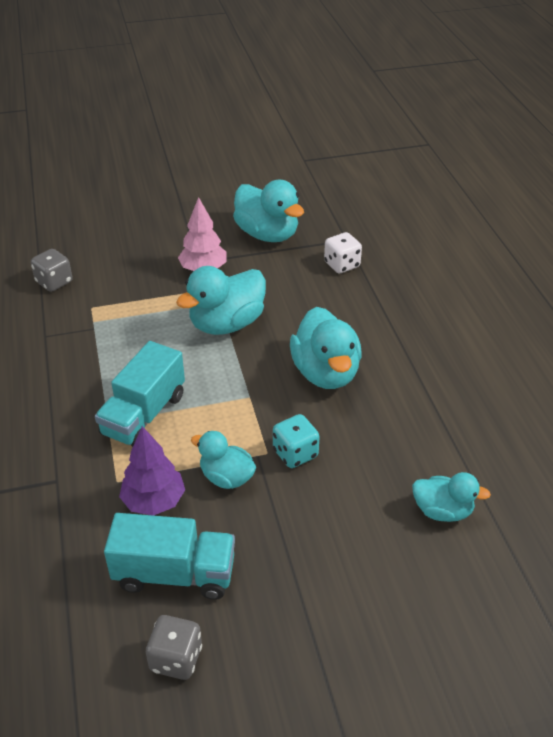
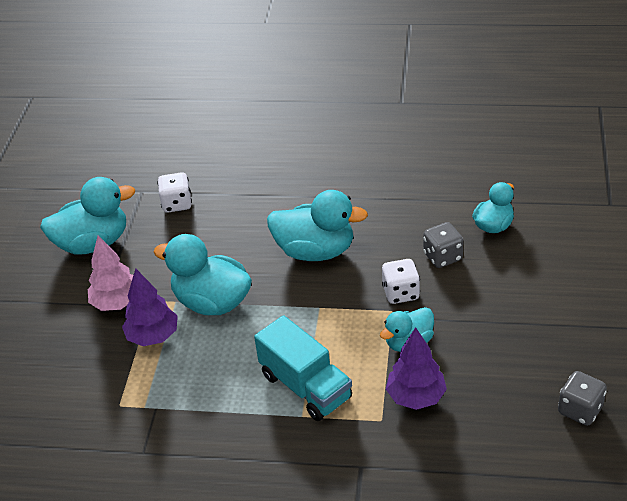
camera: 65 degrees left, 0 degrees up
(54, 282) = (53, 433): grey dice -> grey dice (442, 257)
(172, 302) = (153, 336): none -> purple tree
(174, 573) = (499, 396): turquoise truck -> none
(226, 324) = (212, 302): turquoise duck -> turquoise duck turned 135 degrees clockwise
(295, 453) = (401, 293): turquoise dice -> white dice

